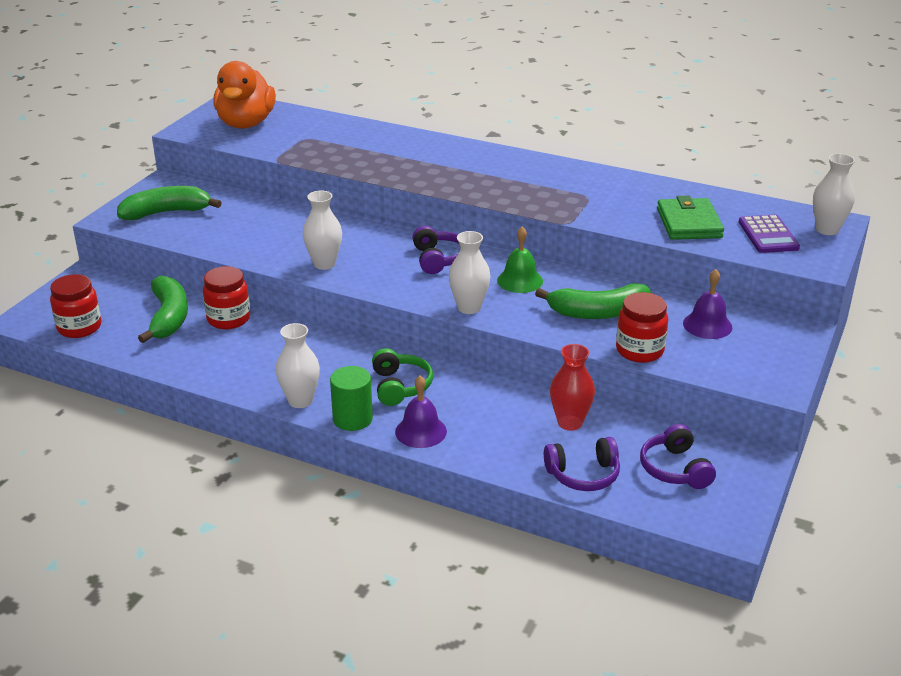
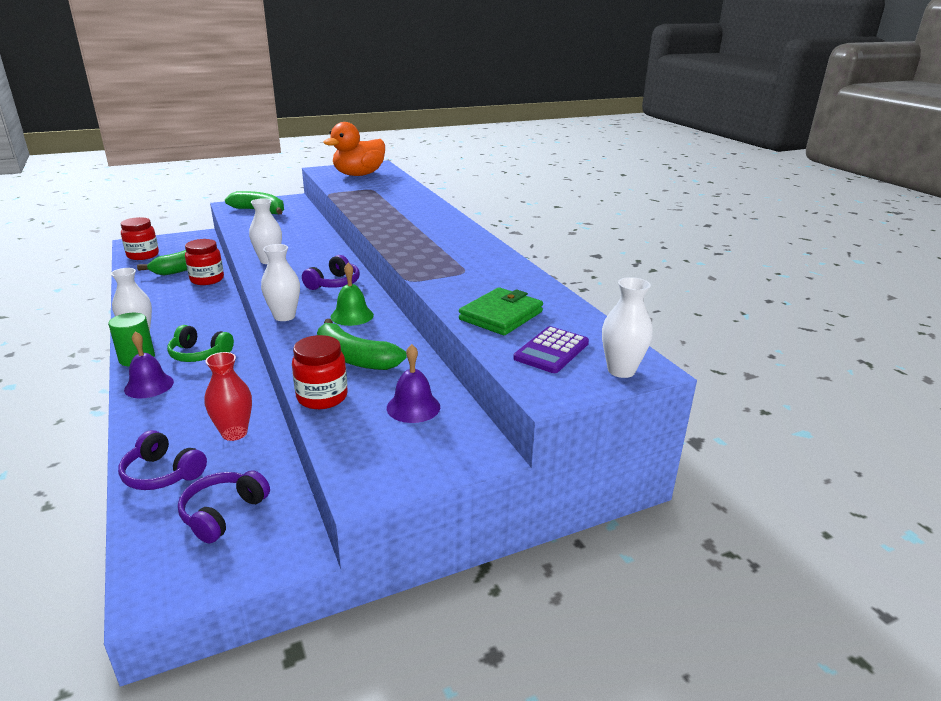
camera: 40 degrees right, 5 degrees down
(400, 386) = (199, 354): green headphones -> green headphones turned 75 degrees clockwise

